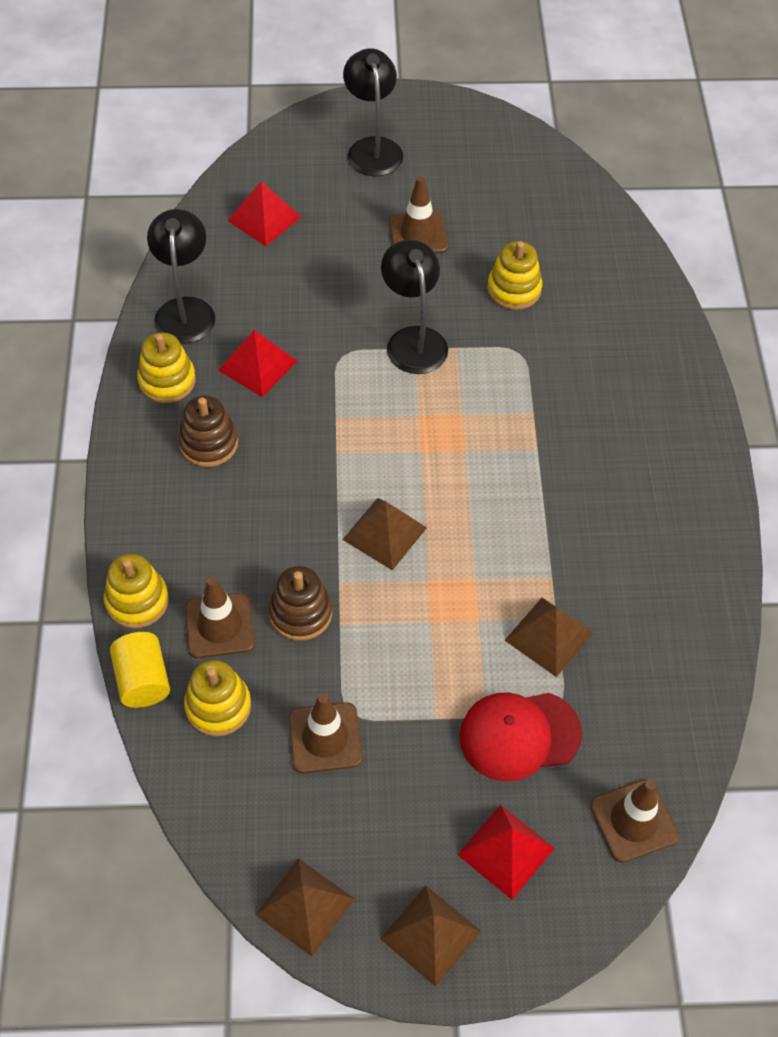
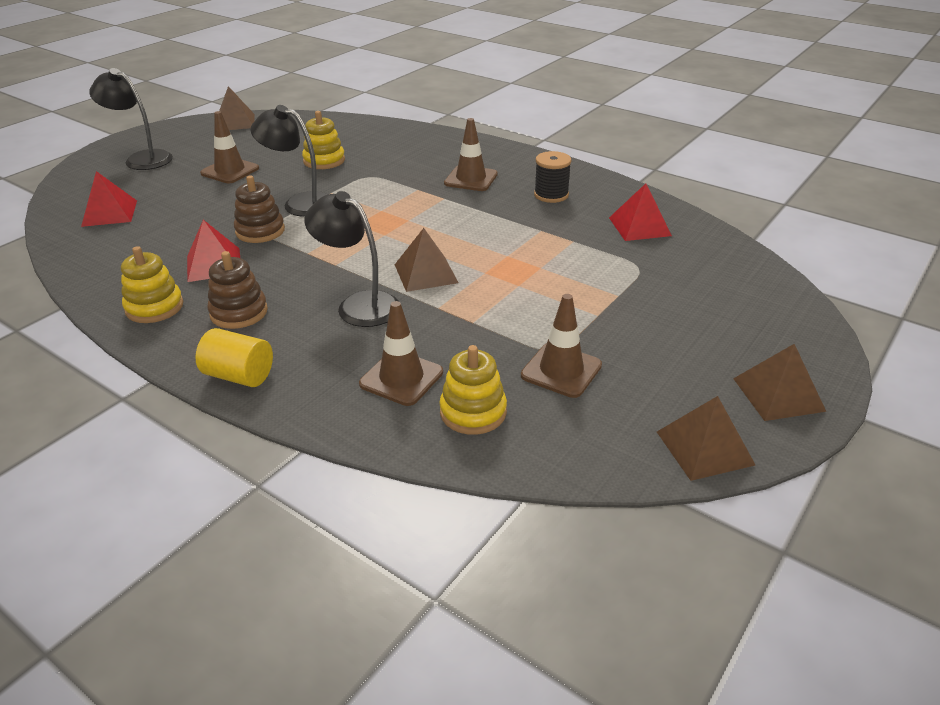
camera: 50 degrees left, 20 degrees down
(137, 601) = (320, 412): yellow stacking toy -> none
(142, 680) = (398, 444): yellow cylinder -> yellow cylinder (239, 376)
(185, 310) = (113, 273): black lamp -> black lamp (358, 305)
(300, 613) = (441, 335): brown stacking toy -> brown stacking toy (260, 231)
(506, 851) = (733, 332): red pyramid -> red pyramid (640, 226)
(519, 735) = (646, 289): red cap -> none
(549, 636) = (583, 249): brown pyramid -> brown pyramid (235, 122)
(633, 821) = (750, 276): brown traffic cone -> brown traffic cone (471, 179)
(638, 539) = (551, 195): none -> black spool

